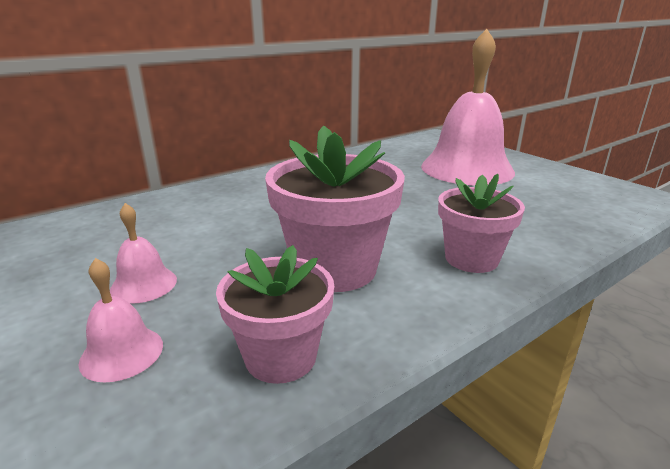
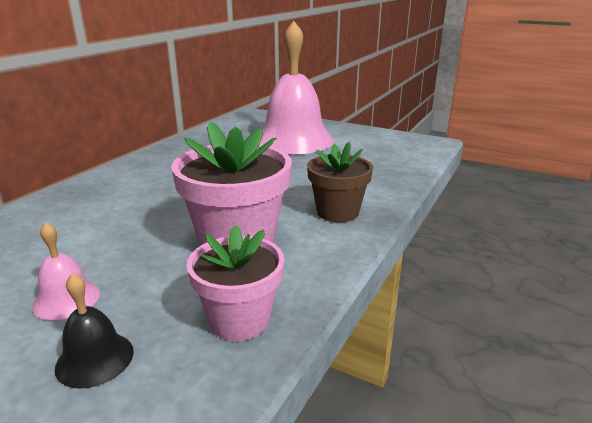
camera: 25 degrees left, 0 degrees up
(122, 353) = (95, 359): pink bell -> black bell
(471, 259) = (337, 212): pink flower pot -> brown flower pot

